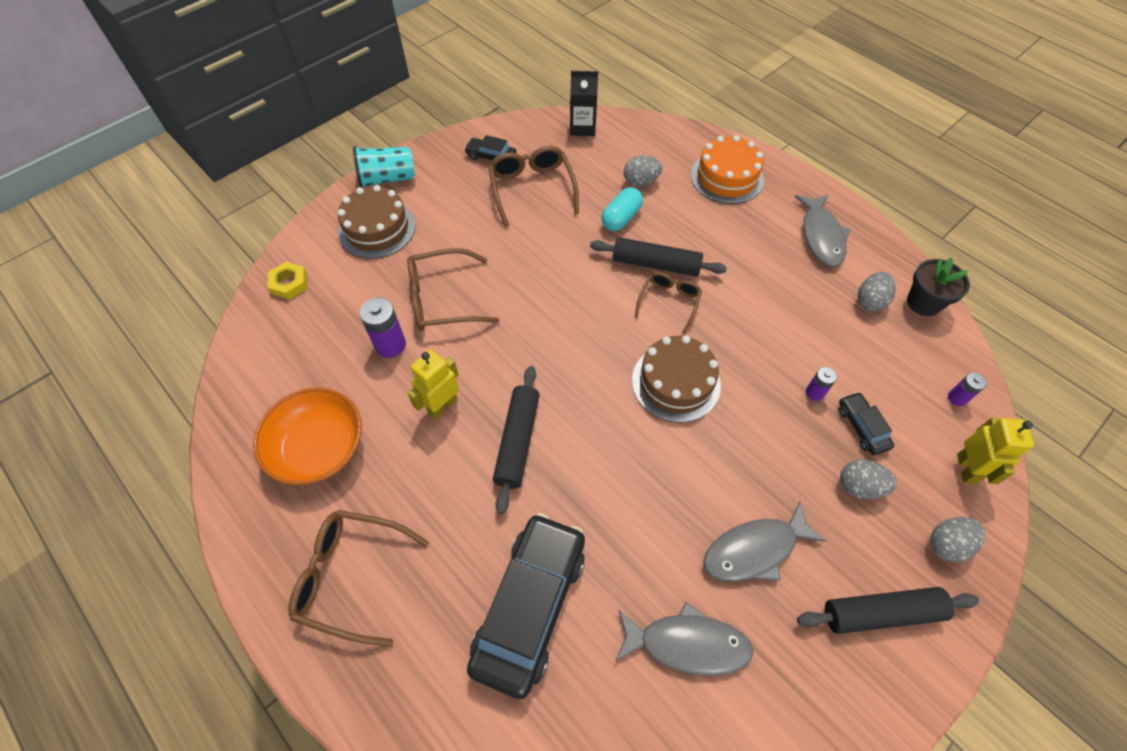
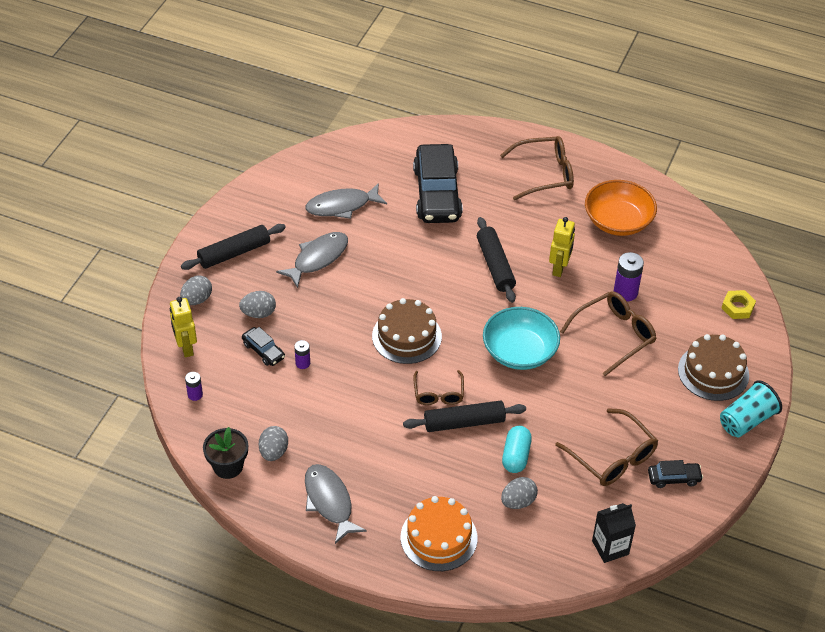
camera: 155 degrees right, 10 degrees down
(556, 317) = (519, 352): none -> turquoise bowl

